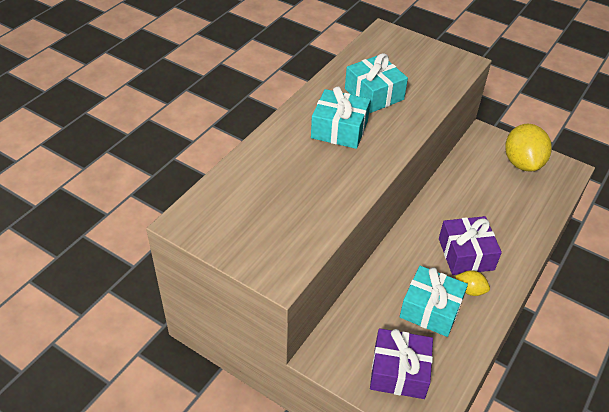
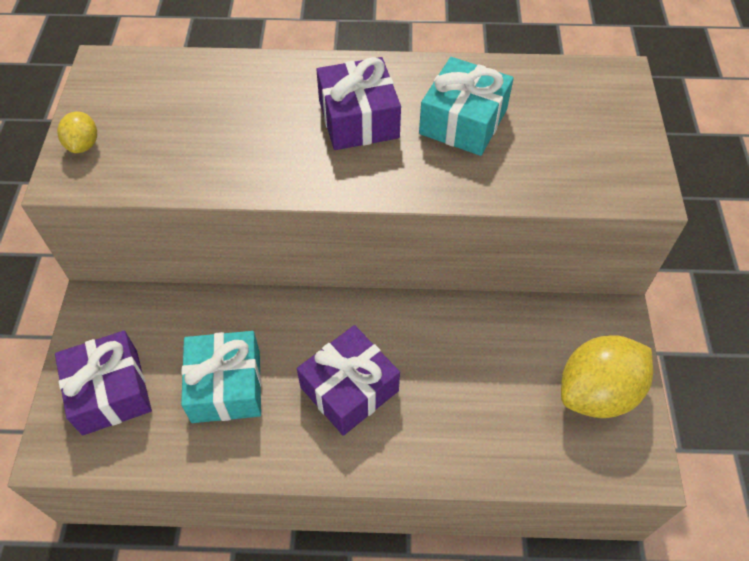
camera: 60 degrees right, 10 degrees up
(339, 129) = (358, 119): turquoise gift -> purple gift
(470, 290) = (287, 419): yellow lemon -> yellow lemon (83, 145)

